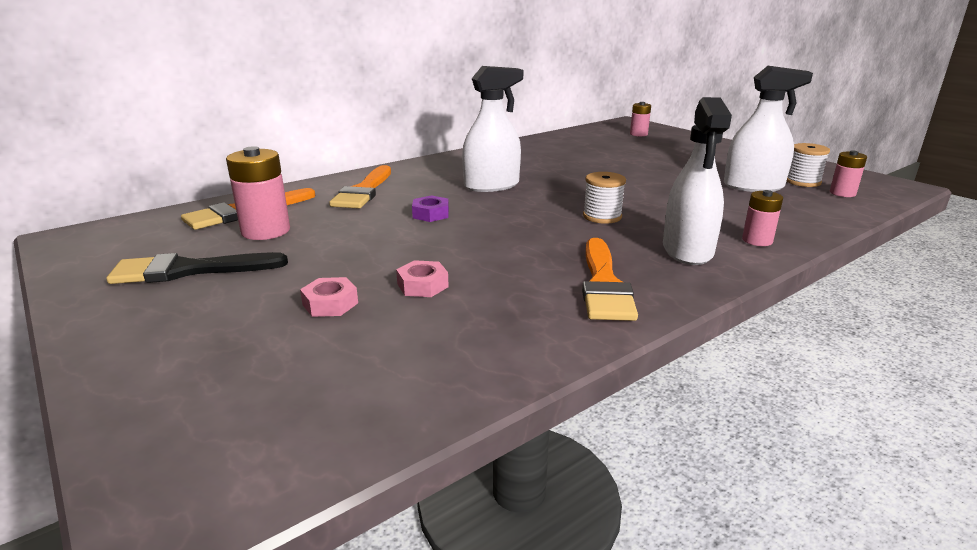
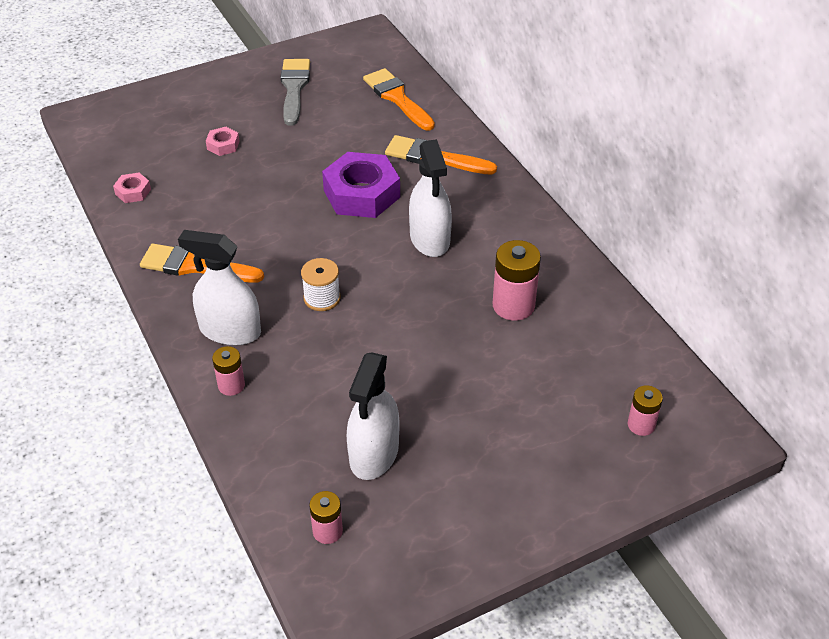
camera: 100 degrees right, 20 degrees up
(189, 270) = (294, 88): black brush -> grey brush
(266, 231) = (352, 111): pink battery -> pink battery (513, 305)
(422, 285) = (231, 182): pink nut -> pink nut (133, 192)
(431, 214) = (361, 194): purple nut -> purple nut, size x2.19
(802, 182) = (378, 514): white spool -> none

